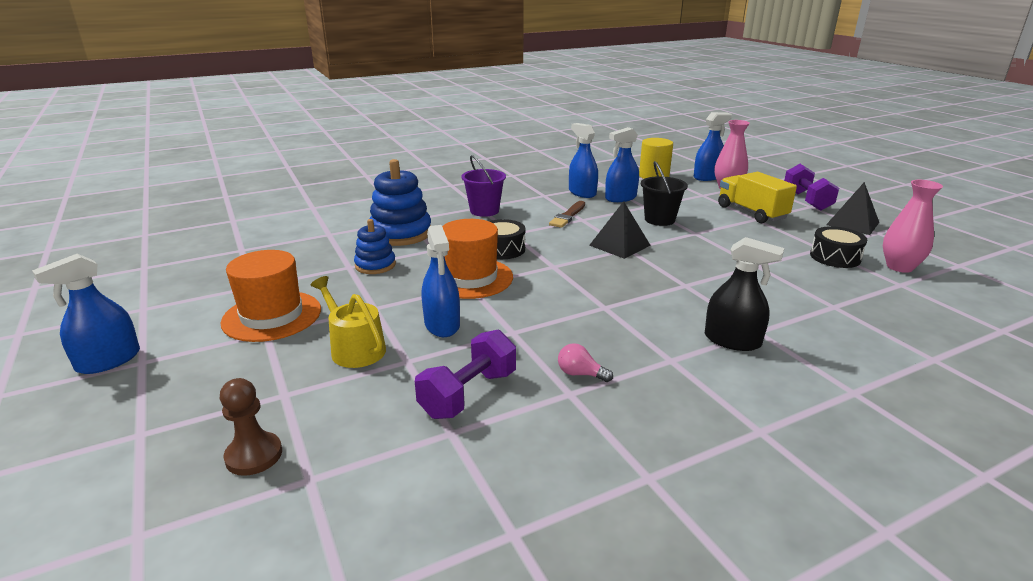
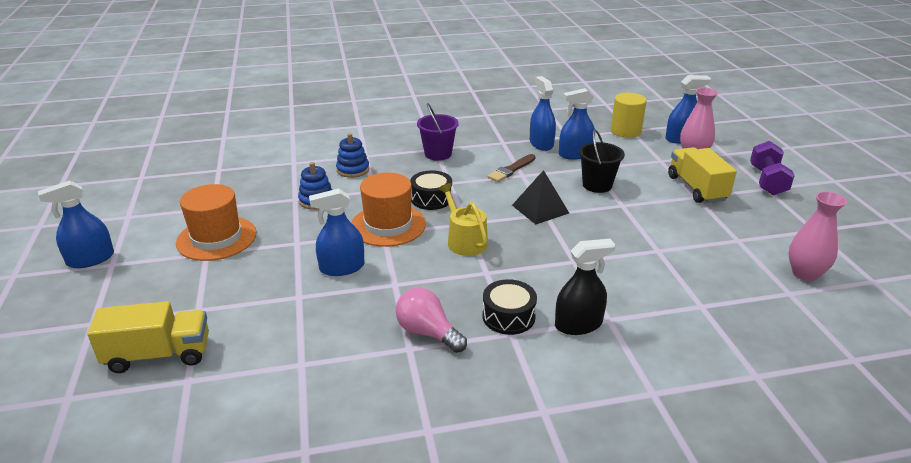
camera: 15 degrees right, 5 degrees up
(254, 455) = (159, 355): brown pawn -> yellow truck
(354, 348) = (265, 278): yellow watering can -> yellow watering can (464, 241)
(401, 233) = (353, 170): blue stacking toy -> blue stacking toy, size x0.59
(442, 324) = (342, 267): blue spray bottle -> blue spray bottle turned 75 degrees clockwise
(468, 394) = (330, 334): purple dumbbell -> none
(580, 374) = (427, 333): pink light bulb -> pink light bulb, size x1.71
(732, 340) = (578, 324): black spray bottle -> black spray bottle turned 60 degrees counterclockwise
(835, 257) = (745, 252): black drum -> black drum (508, 316)
(852, 223) = (796, 215): black pyramid -> none

